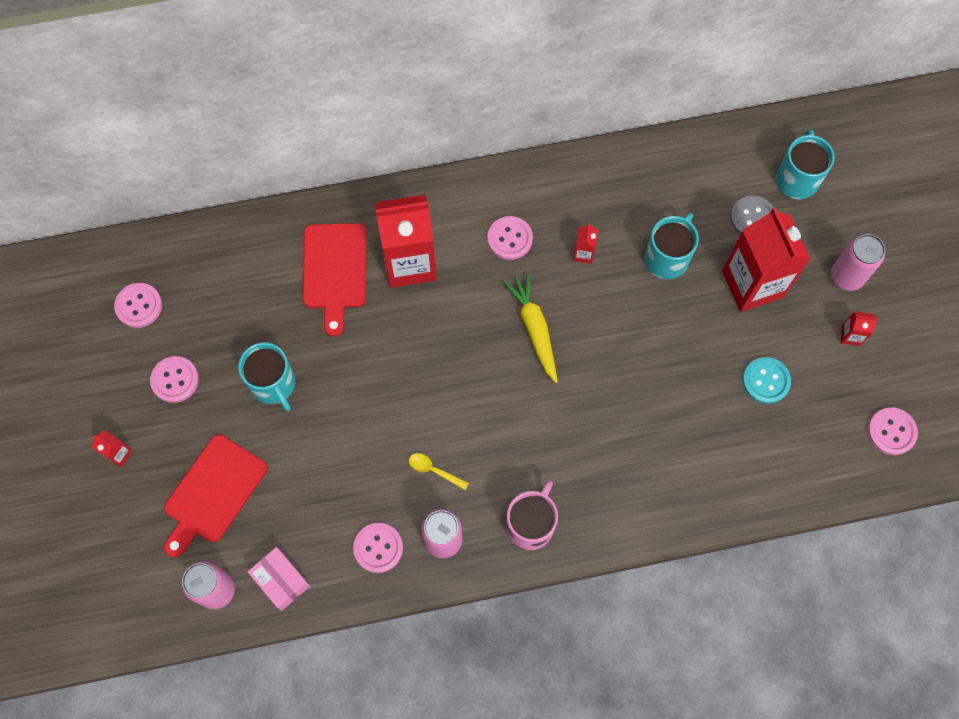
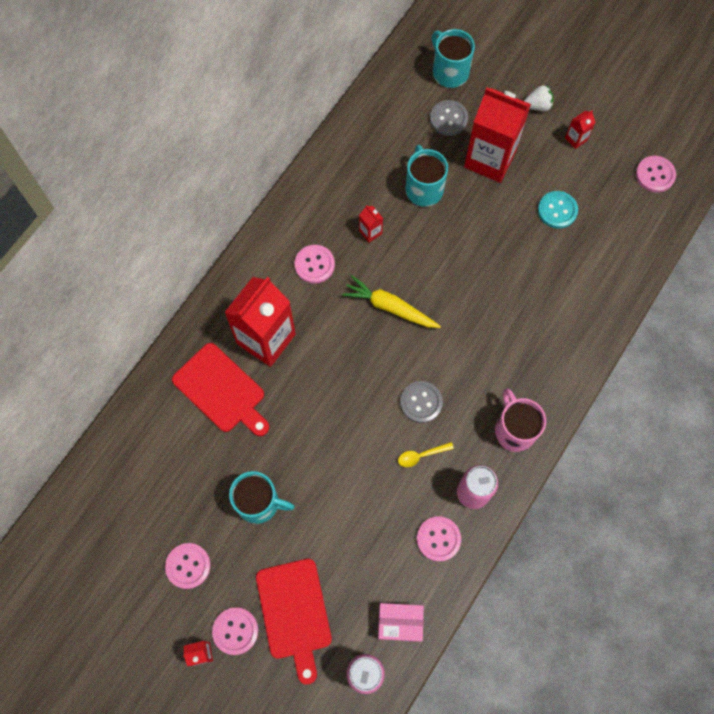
camera: 45 degrees left, 0 degrees up
(139, 306) = (108, 542): pink button -> pink button (235, 631)
(478, 428) = (421, 402): none -> grey button
(846, 276) = (538, 106): pink can -> white strawberry

